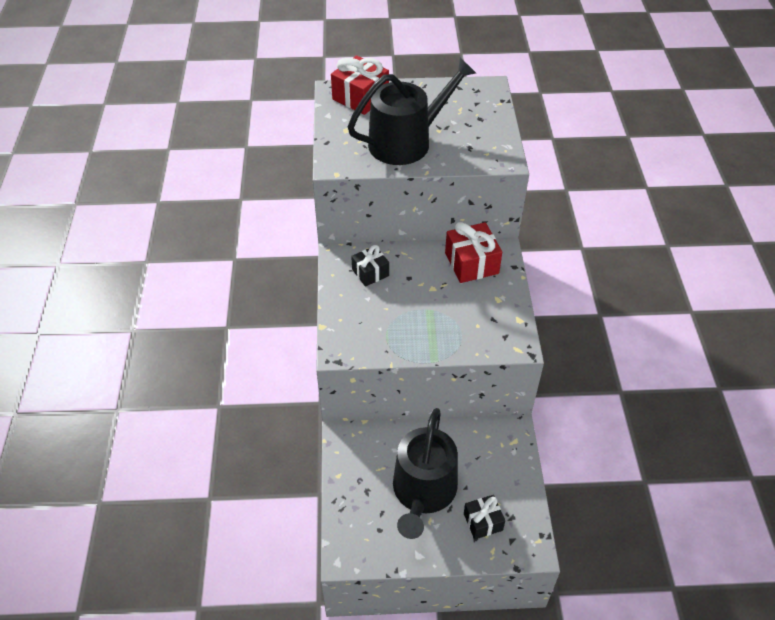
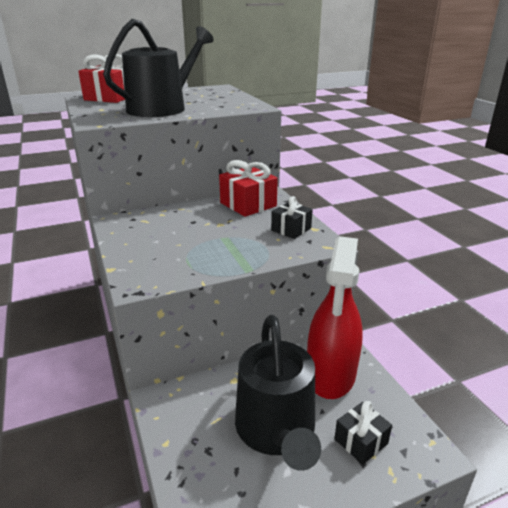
camera: 20 degrees left, 20 degrees down
(370, 272) = (152, 224): black gift -> black gift (291, 229)
(490, 456) = (331, 374): none -> red spray bottle

